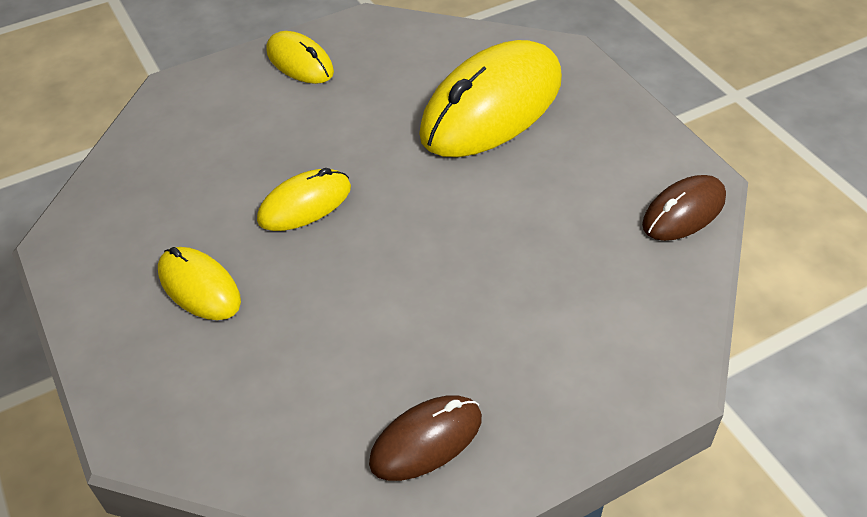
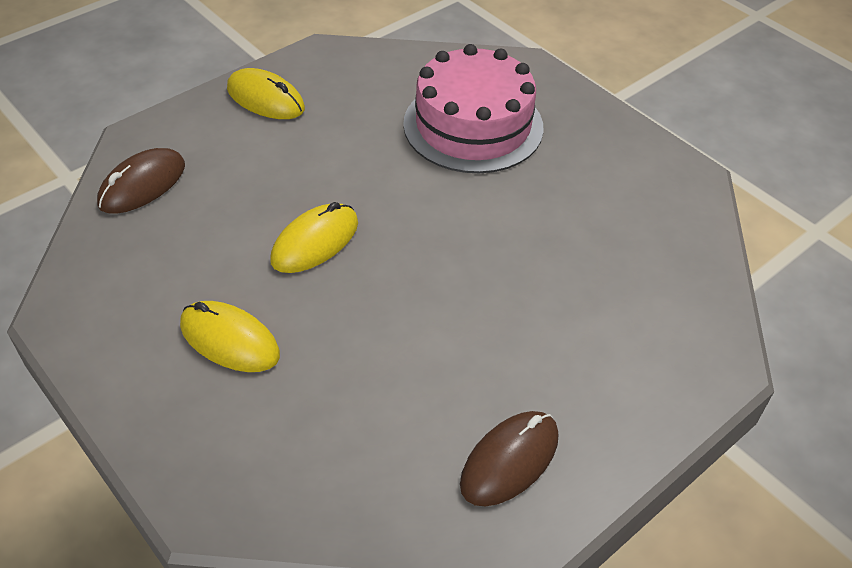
camera: 15 degrees left, 0 degrees up
(492, 107) = (473, 125): yellow mouse -> pink cake
(683, 212) = (683, 206): brown mouse -> brown mouse (142, 185)

